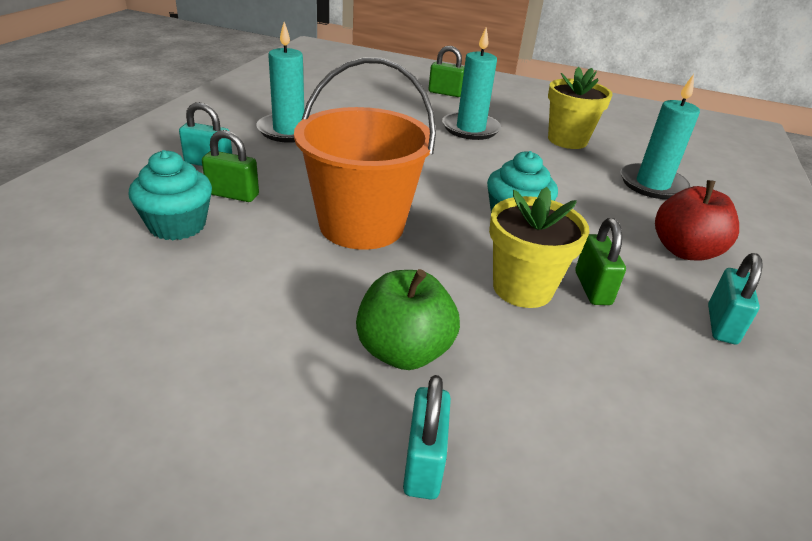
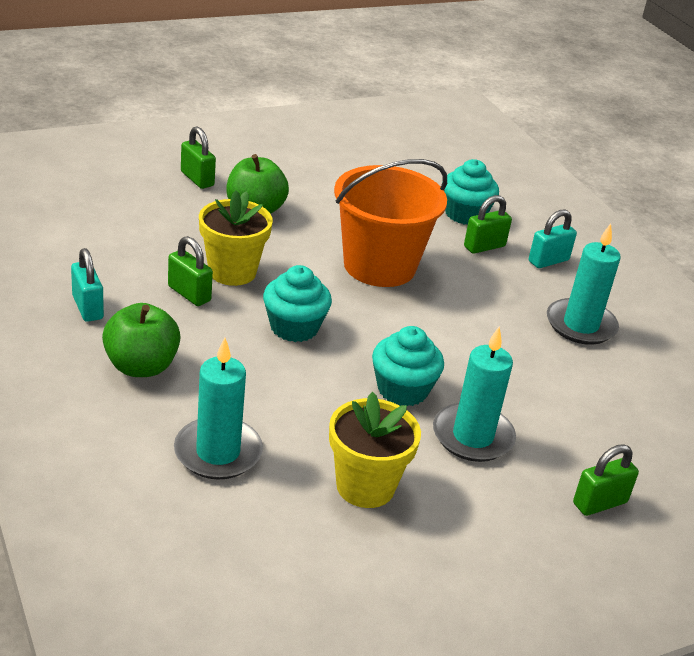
camera: 135 degrees right, 0 degrees up
(423, 463) = (197, 179): turquoise padlock -> green padlock
(481, 158) = (402, 389): none -> turquoise cupcake
(684, 251) = (141, 366): red apple -> green apple

